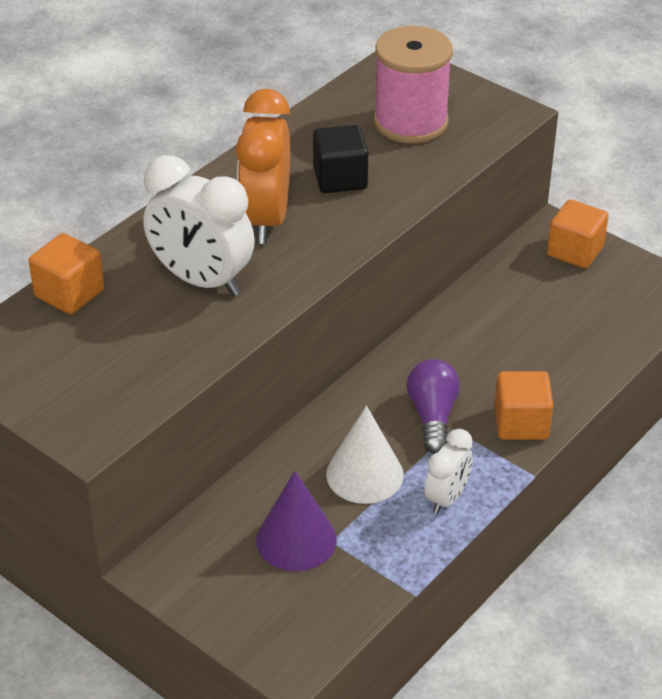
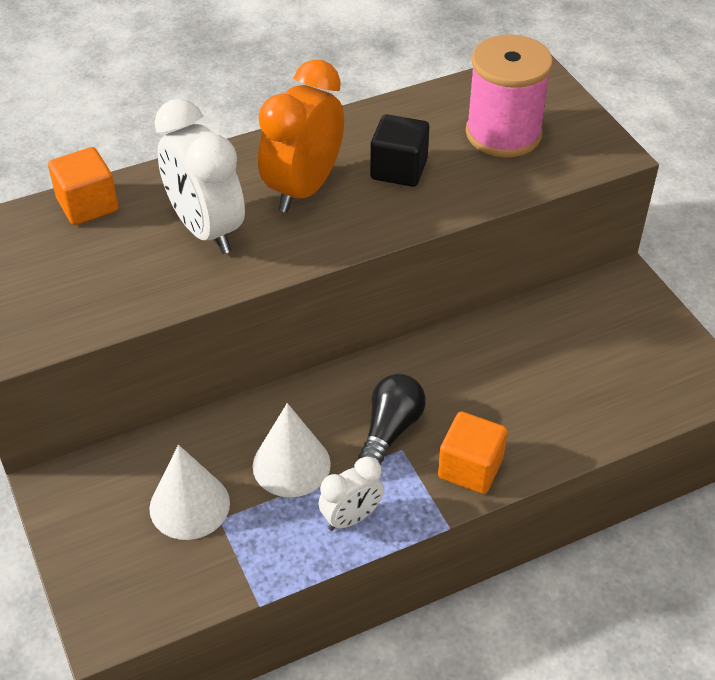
camera: 25 degrees right, 5 degrees up
(296, 539) = (189, 505): purple cone -> white cone
(432, 416) = (390, 430): purple light bulb -> black light bulb
(575, 251) = (634, 310): orange cube -> none

